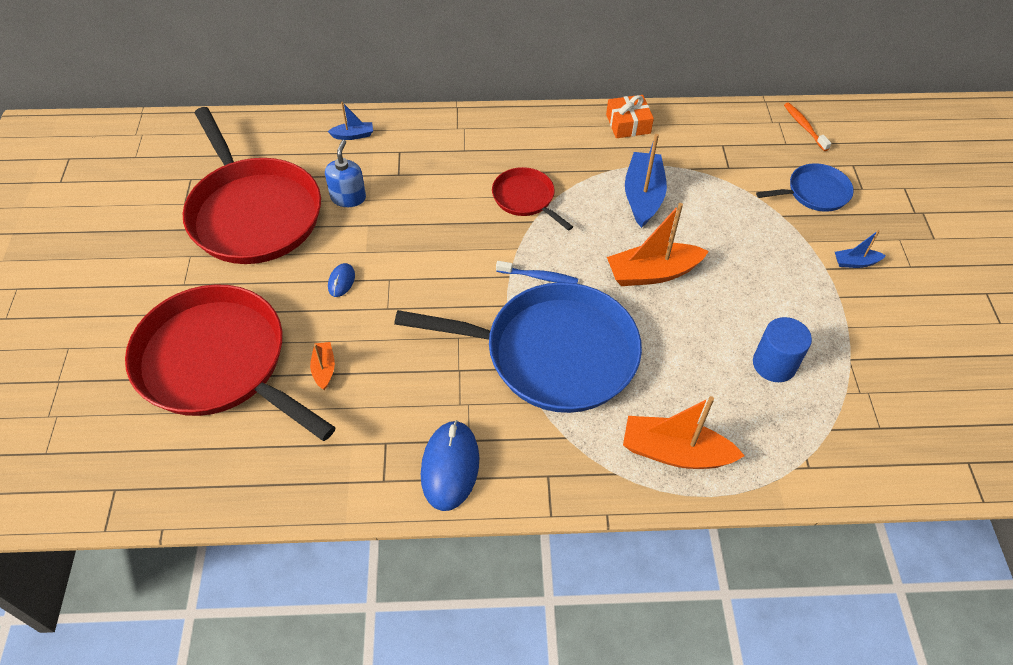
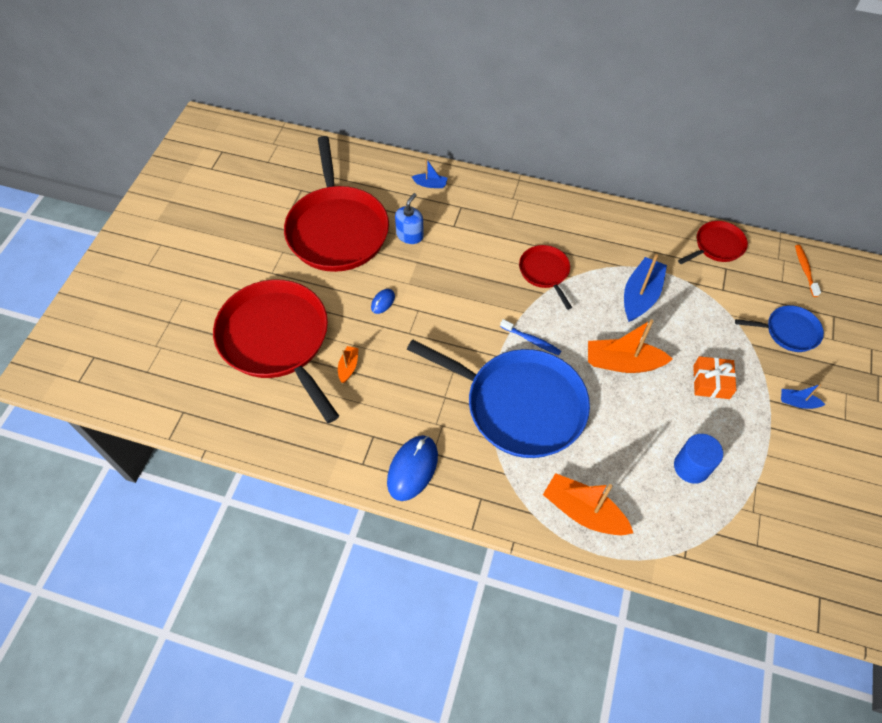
camera: 20 degrees right, 5 degrees up
(628, 124) = (653, 229): orange gift -> orange gift (711, 382)
(703, 125) = (717, 246): none -> red pan

